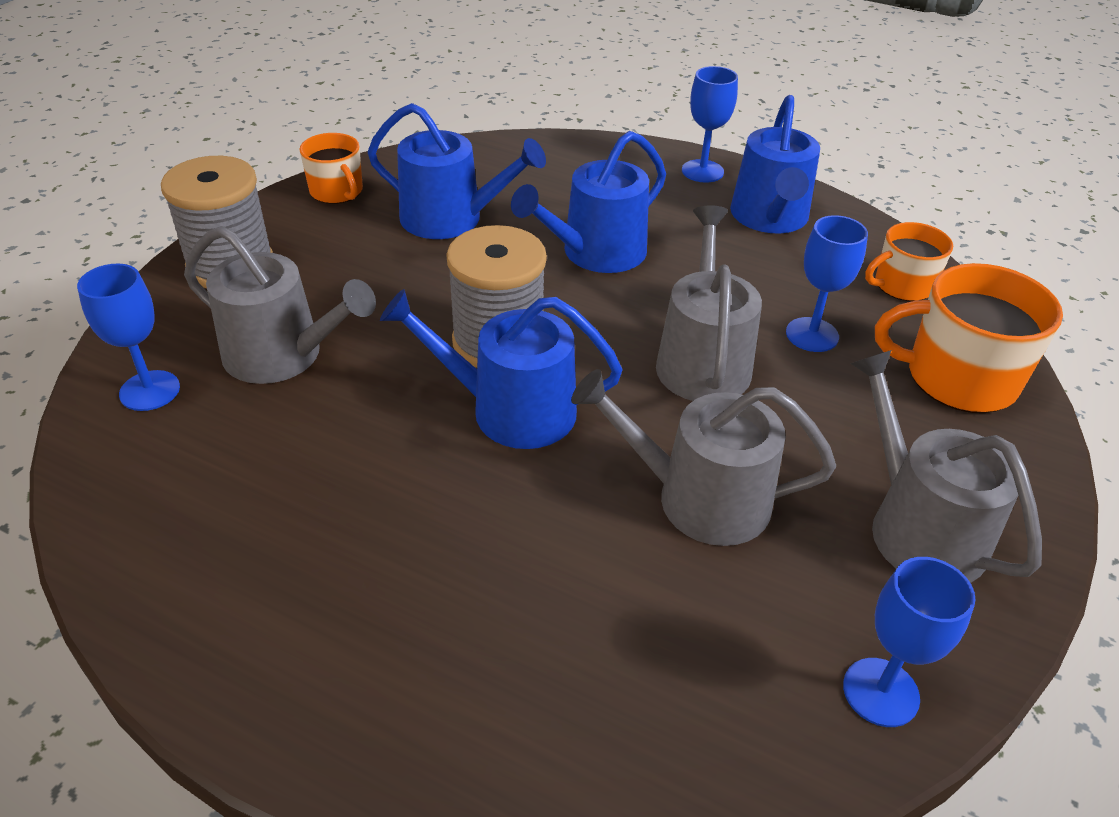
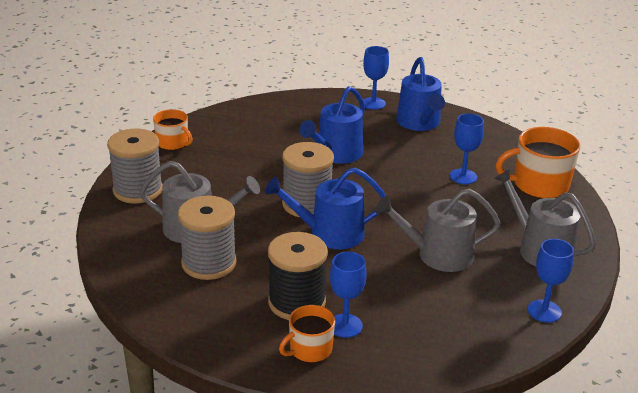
camera: 15 degrees left, 10 degrees down
(150, 391) = (136, 255): blue goblet -> blue goblet (345, 326)
(262, 431) = (209, 263): none -> grey spool
(373, 553) = (297, 302): none -> black spool
(451, 219) = (247, 148): blue watering can -> none
(702, 360) = (414, 196): grey watering can -> none
(902, 285) = (499, 146): orange mug -> orange mug (309, 349)

